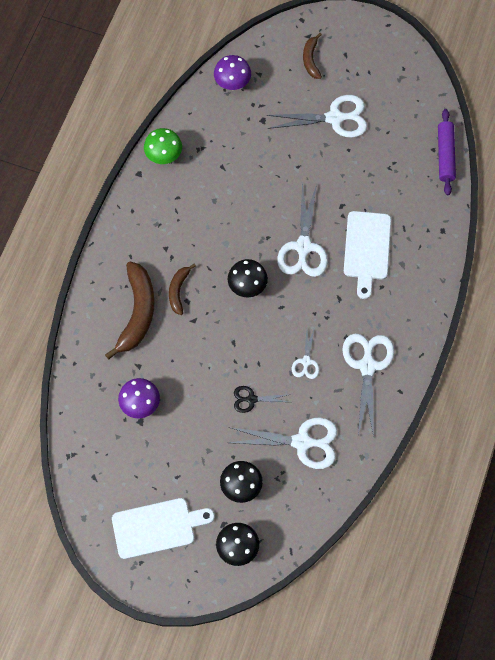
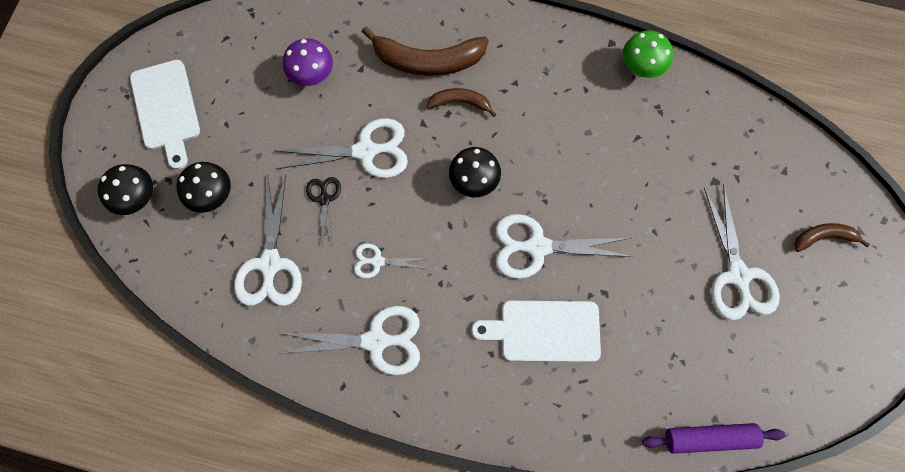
camera: 85 degrees right, 5 degrees up
(213, 365) = (366, 151): none -> white scissors
(232, 84) = (762, 139): purple mushroom -> none

